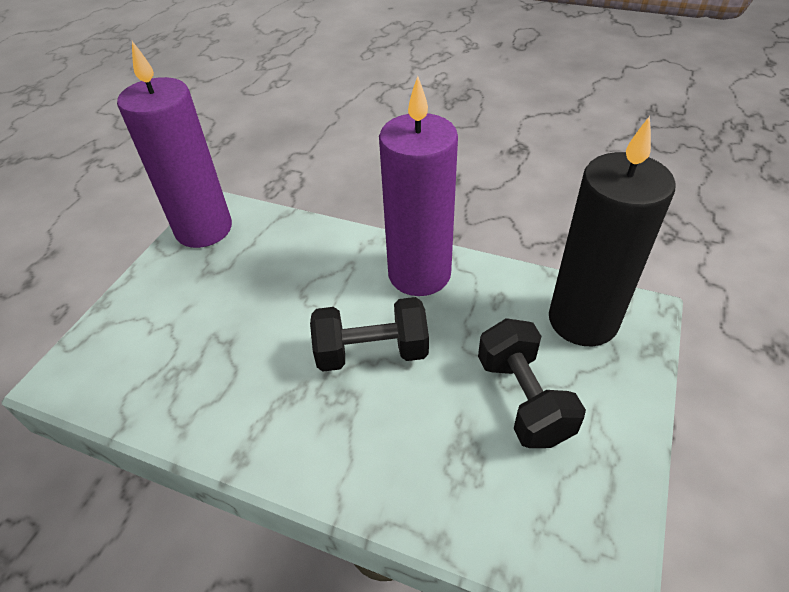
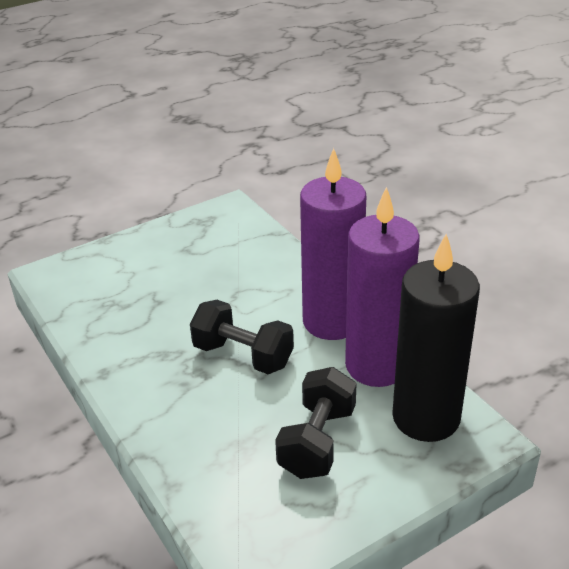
camera: 35 degrees right, 10 degrees down
(204, 229) = (210, 219): purple candle -> purple candle (376, 366)

